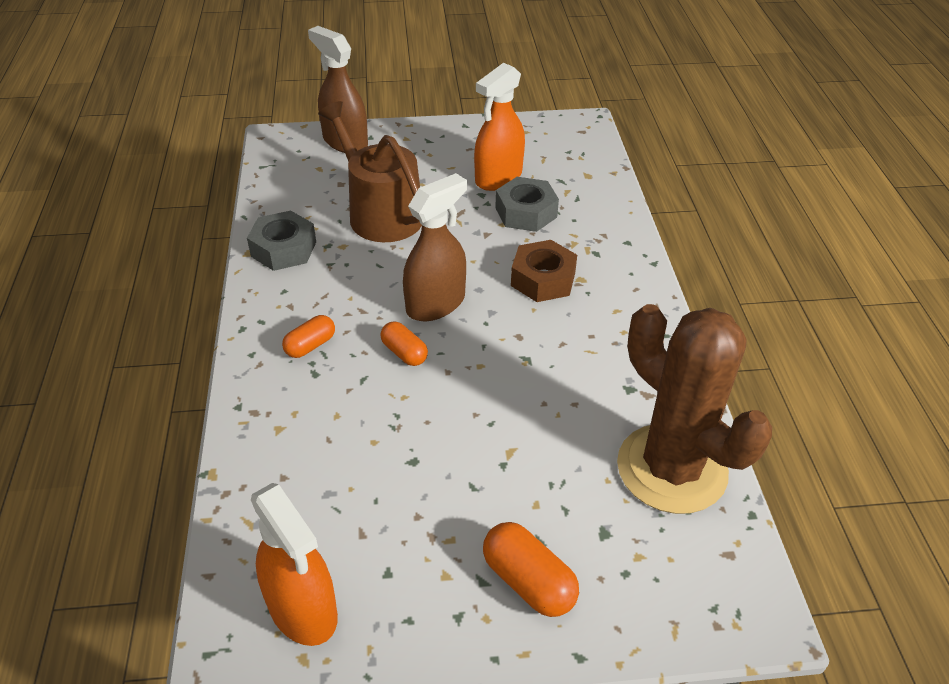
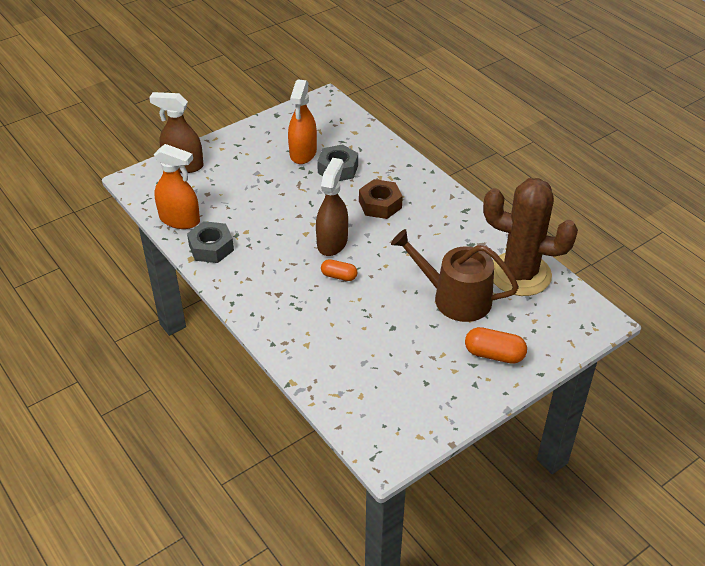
camera: 30 degrees left, 0 degrees up
(303, 609) = (400, 417): orange spray bottle -> orange spray bottle (180, 220)
(310, 345) = (282, 295): orange capsule -> none
(380, 213) = (250, 202): brown watering can -> brown watering can (455, 298)

